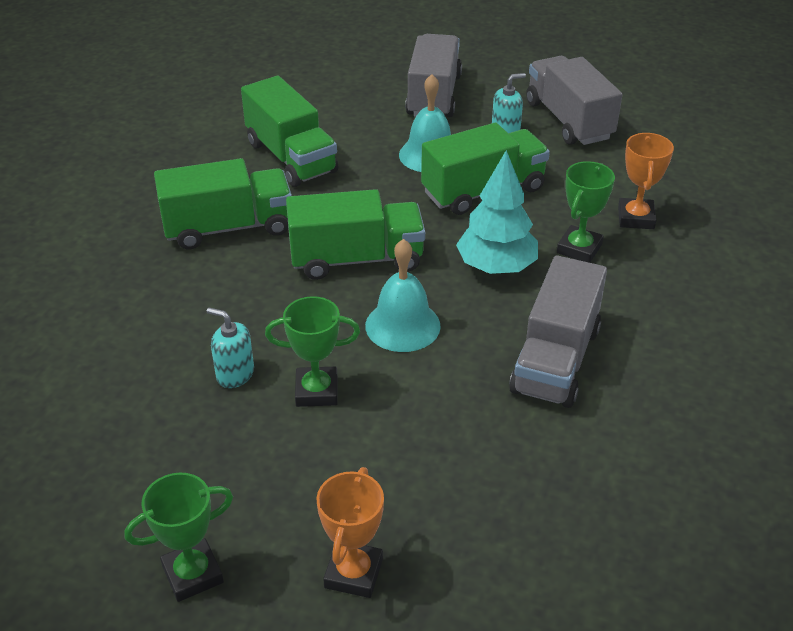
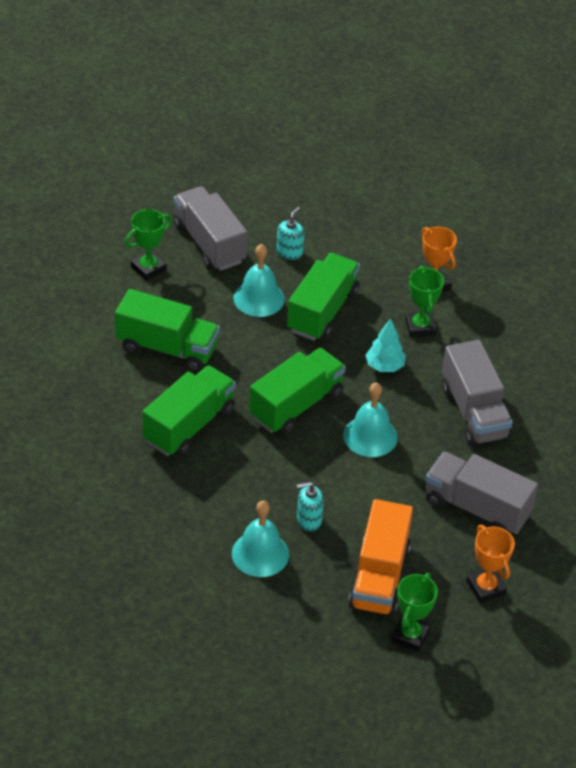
camera: 40 degrees left, 5 degrees up
(143, 380) = (260, 554): none -> turquoise bell
(239, 479) = (379, 577): none -> orange truck
(316, 391) = (365, 504): green trophy -> green trophy (148, 268)
(496, 267) = (384, 366): turquoise tree -> turquoise tree, size x0.67
(568, 120) = (322, 221): grey truck -> grey truck (476, 508)

